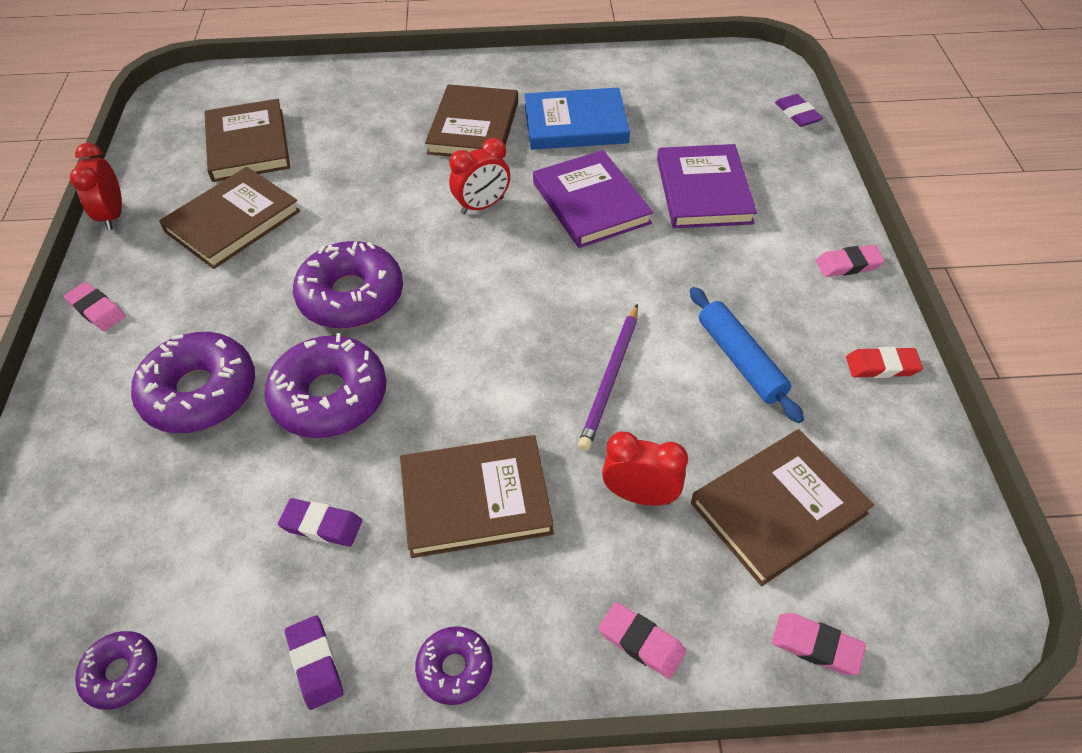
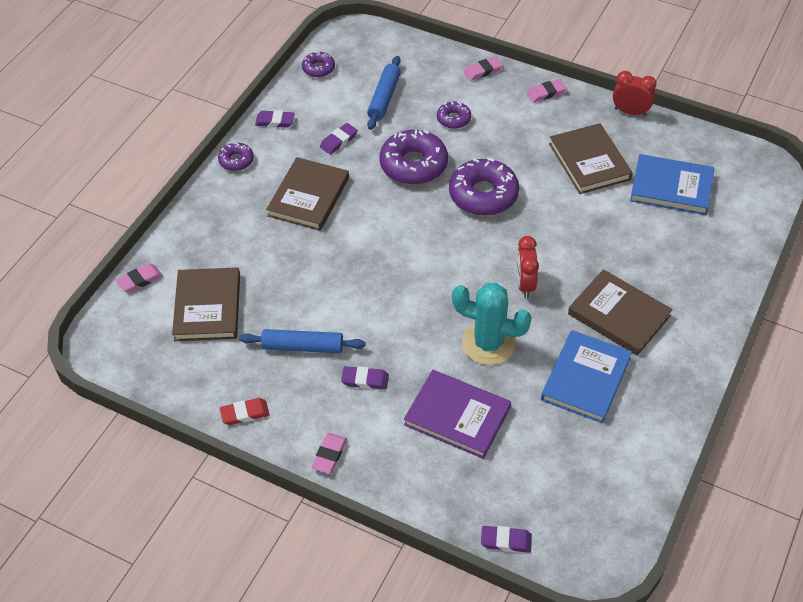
camera: 120 degrees right, 0 degrees up
(179, 511) = (384, 98): none -> blue rolling pin
(200, 392) = (453, 119): purple donut -> purple donut, size x0.52
(248, 145) = (671, 187): brown book -> blue book
(590, 203) = (488, 343): purple book -> turquoise cactus
(610, 379) = (337, 281): purple pencil -> none
(640, 495) = (259, 257): red clock -> none
(641, 642) = (194, 222): pink eraser -> pink eraser (483, 71)
(730, 280) = (365, 380): none -> purple eraser
(882, 366) = (245, 413): red eraser -> red eraser turned 45 degrees clockwise

